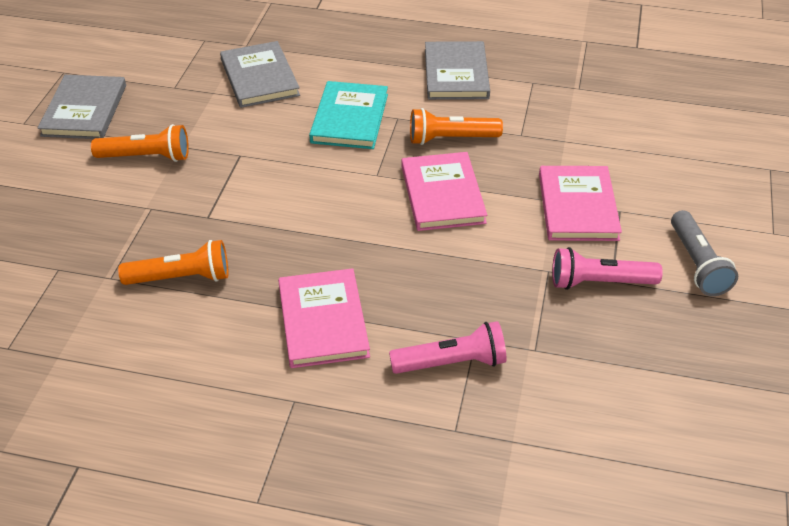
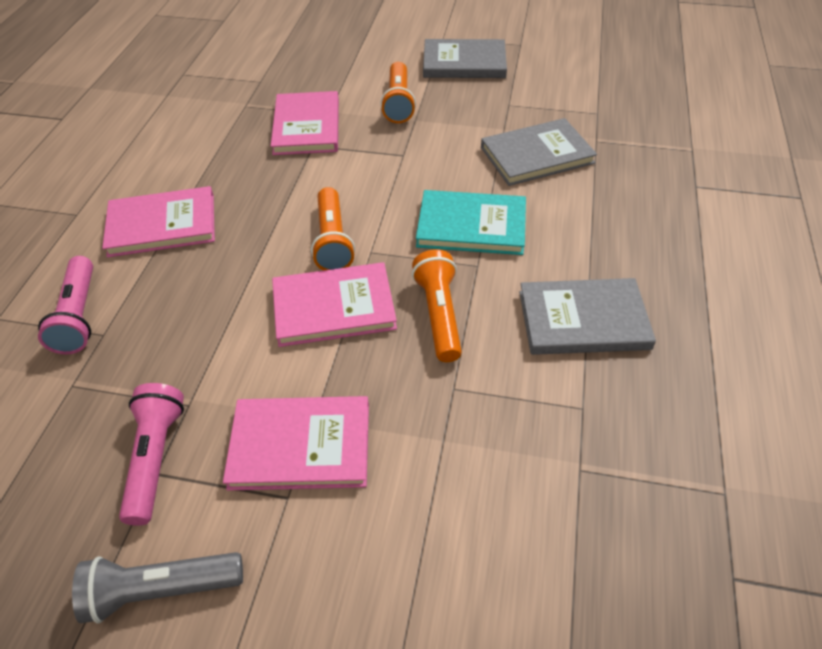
camera: 90 degrees right, 5 degrees up
(171, 223) = (307, 126): none -> pink book
(181, 278) = (237, 140): orange flashlight -> orange flashlight (333, 240)

